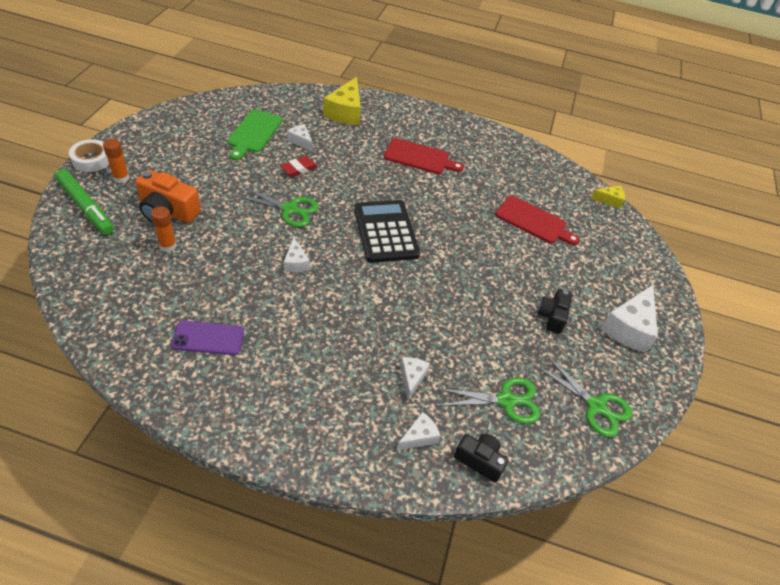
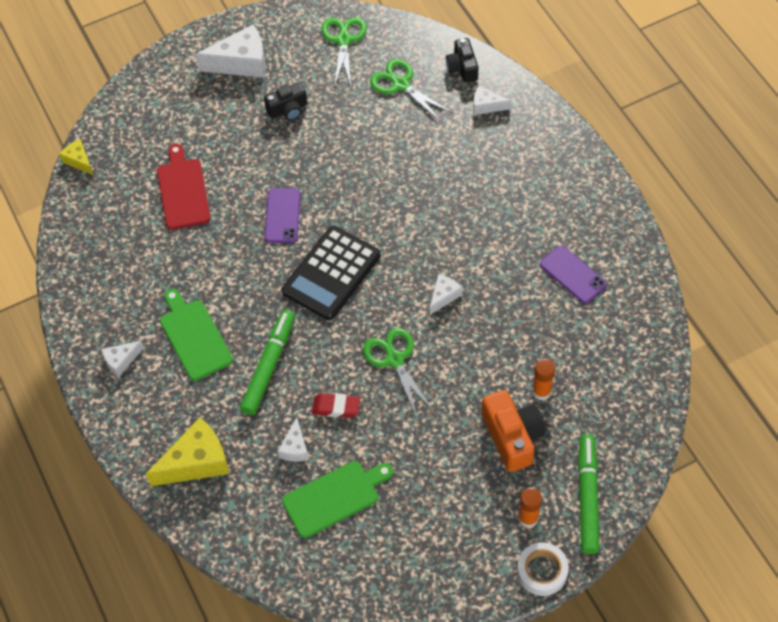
camera: 125 degrees left, 10 degrees up
(361, 167) = (269, 366): none -> green marker
(412, 378) = (449, 142): white cheese -> white cheese (121, 361)
(419, 157) = (194, 337): red cutting board -> green cutting board
(459, 245) = (282, 216): none -> purple phone

